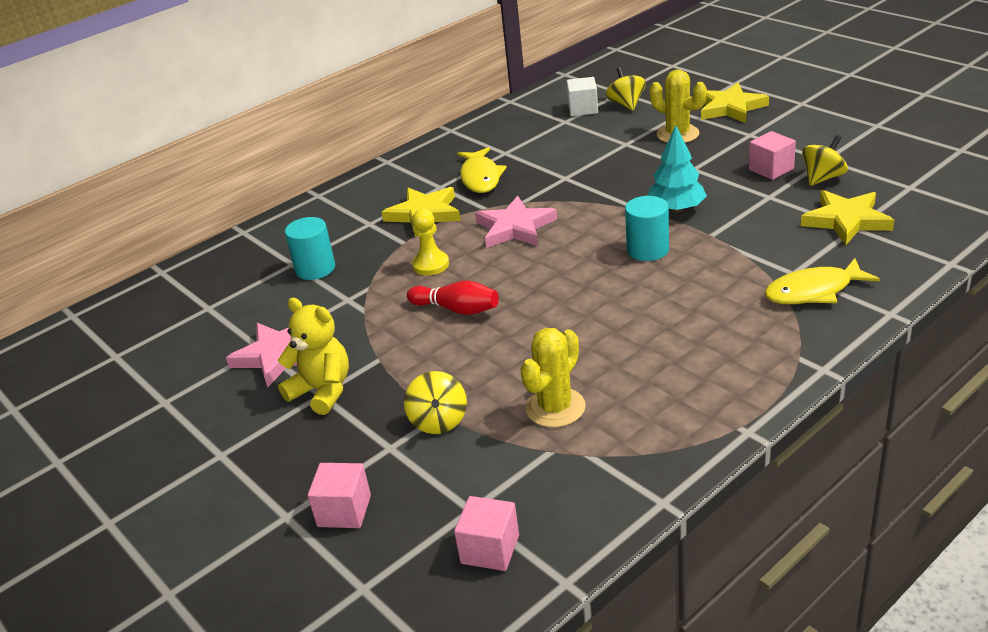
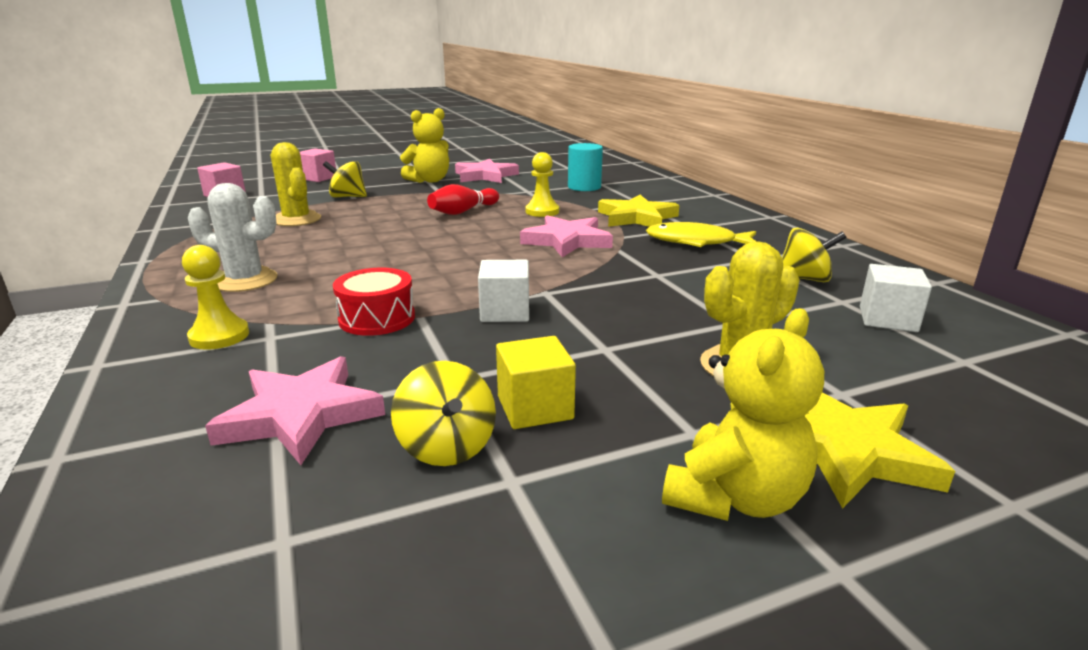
camera: 105 degrees right, 10 degrees down
(626, 104) = (899, 353): yellow spinning top -> yellow spinning top (804, 279)
(647, 250) = (441, 281): turquoise cylinder -> none
(676, 209) = (505, 312): turquoise tree -> white cube
(729, 337) = (245, 280): none -> white cactus
(730, 247) = (377, 318): none -> red drum
(771, 169) = (535, 408): pink cube -> yellow cube
(784, 121) = (735, 497): none -> yellow teddy bear
(813, 291) = (219, 336): yellow fish -> yellow pawn
(846, 220) = (301, 415): yellow star -> pink star

